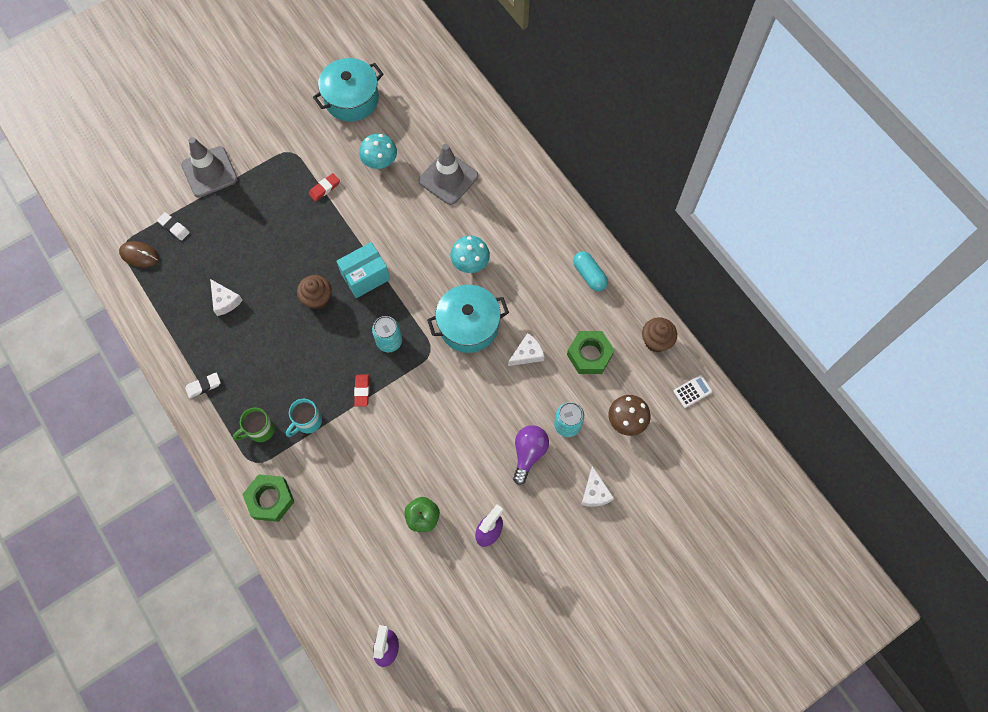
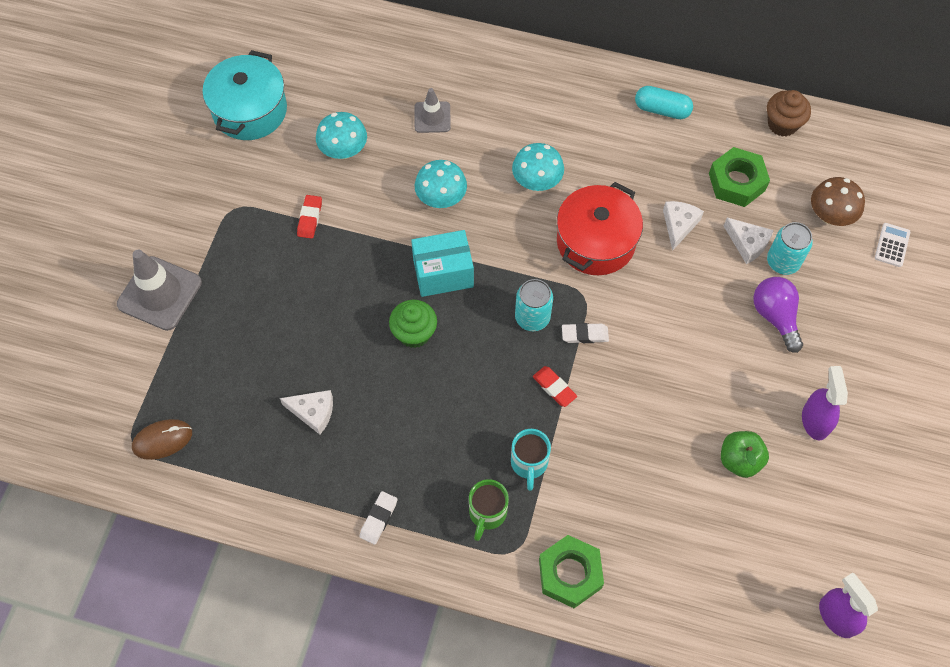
camera: 40 degrees left, 5 degrees down
(174, 227) = (175, 381): white eraser -> white eraser (584, 335)
(317, 299) = (414, 333): brown cupcake -> green cupcake
(365, 276) = (443, 273): turquoise box -> turquoise box turned 60 degrees clockwise
(406, 231) = (441, 198): none -> turquoise mushroom
(448, 178) = (432, 117): grey traffic cone -> grey traffic cone, size x0.58
(468, 325) = (595, 242): turquoise pot -> red pot
(595, 492) = (870, 303): white cheese -> white cheese (747, 243)
(692, 391) = (859, 144): white calculator -> white calculator (892, 245)

